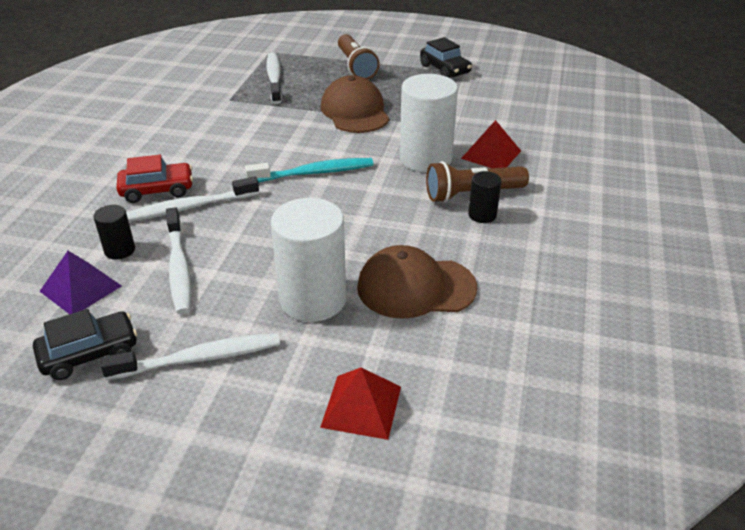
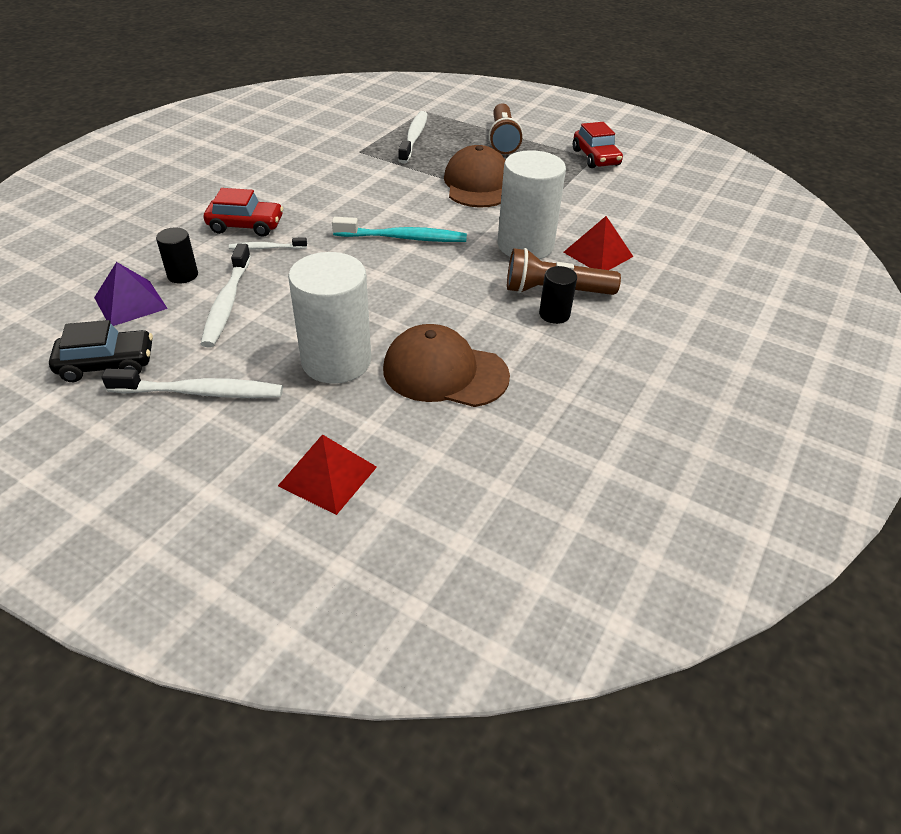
camera: 15 degrees right, 5 degrees up
(189, 207) = (266, 248): white toothbrush -> white toothbrush, size x0.56
(445, 69) = (595, 157): black car -> red car

